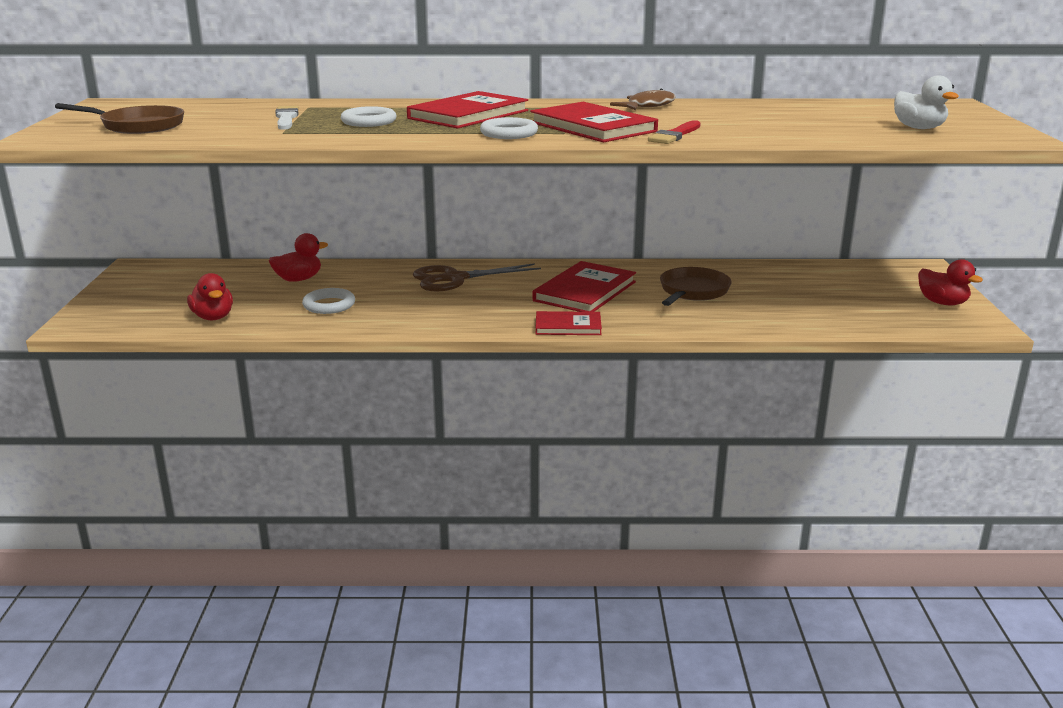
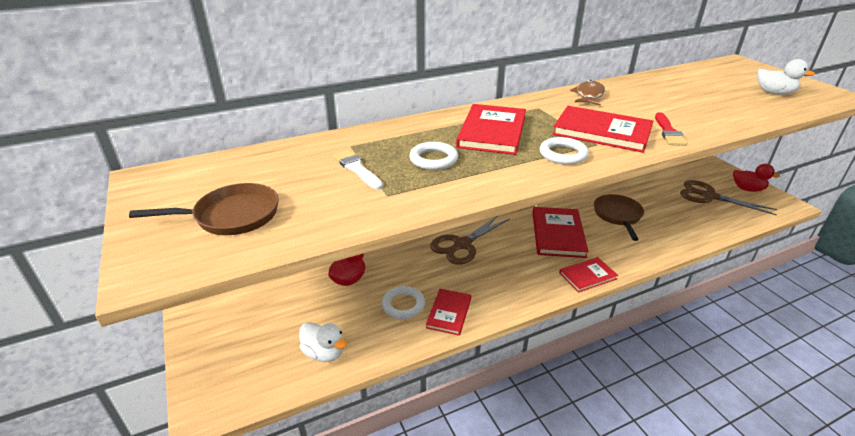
camera: 25 degrees left, 10 degrees up
(213, 317) = (324, 353): red duck -> white duck
(368, 319) = (449, 313): none -> red book
(864, 299) = (709, 196): none -> brown scissors

